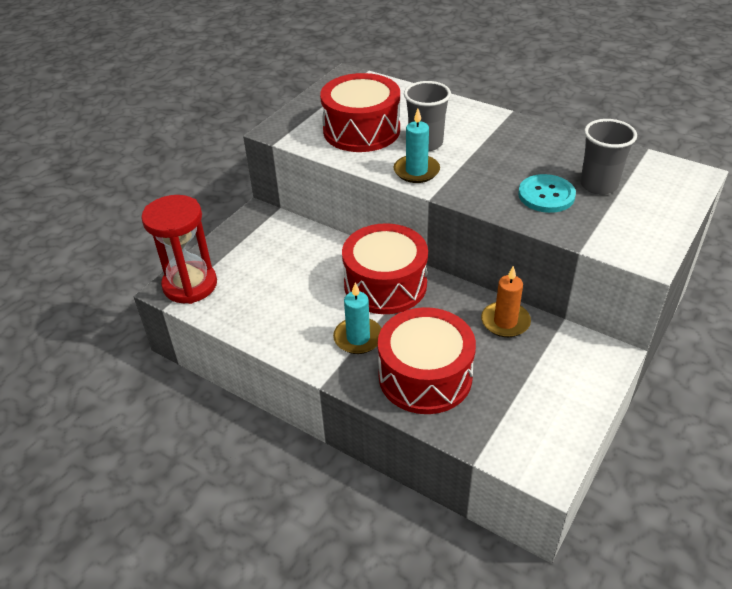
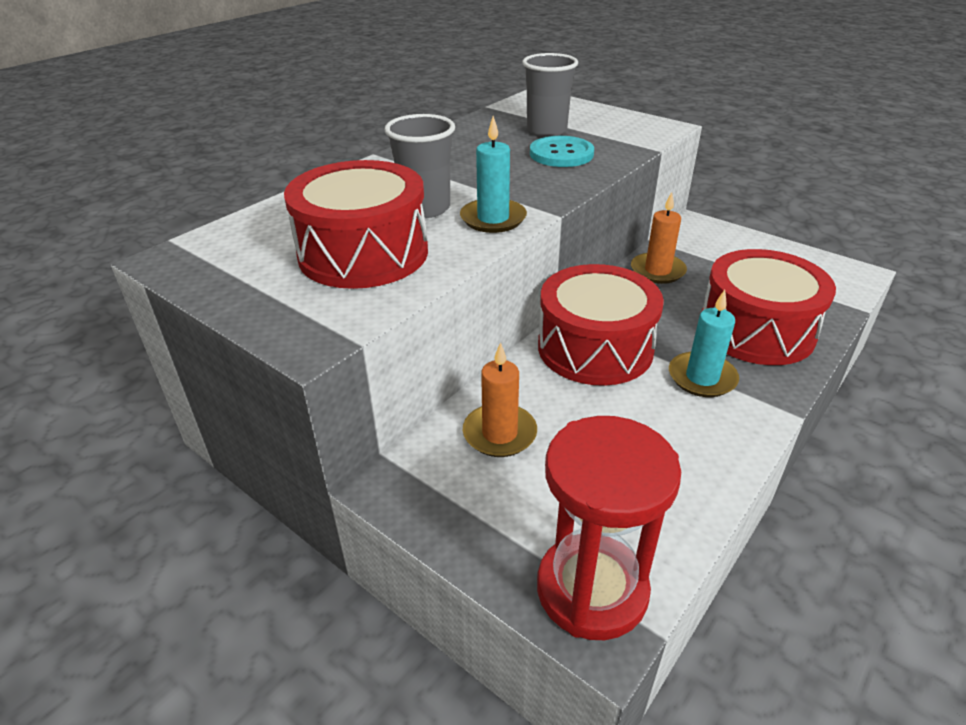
camera: 85 degrees left, 5 degrees down
(296, 247) = (499, 433): none -> orange candle

